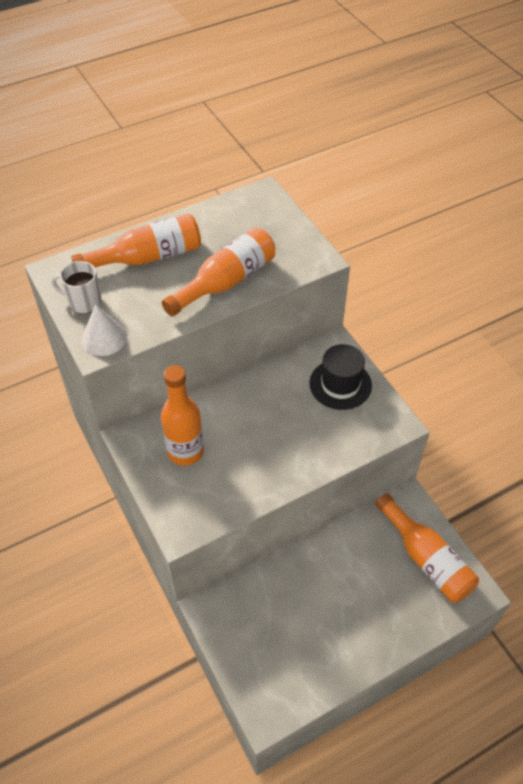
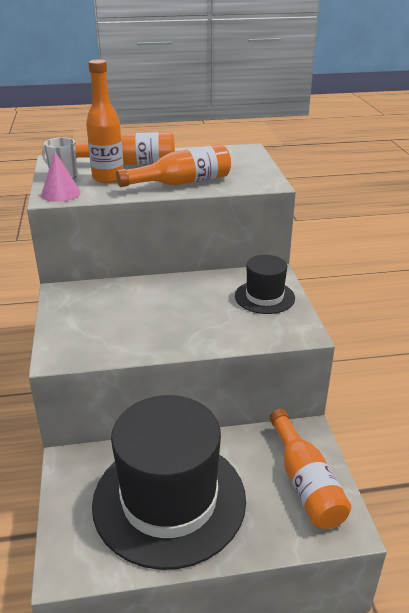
camera: 20 degrees right, 20 degrees down
(104, 338) = (61, 193): white cone -> pink cone
(185, 451) = (99, 309): orange bottle -> orange bottle (108, 178)
(320, 617) = (169, 500): none -> black hat

